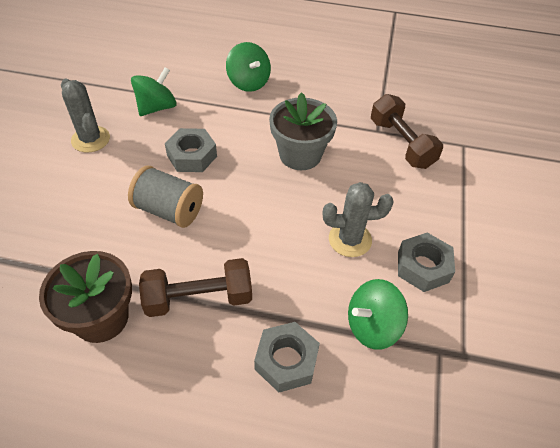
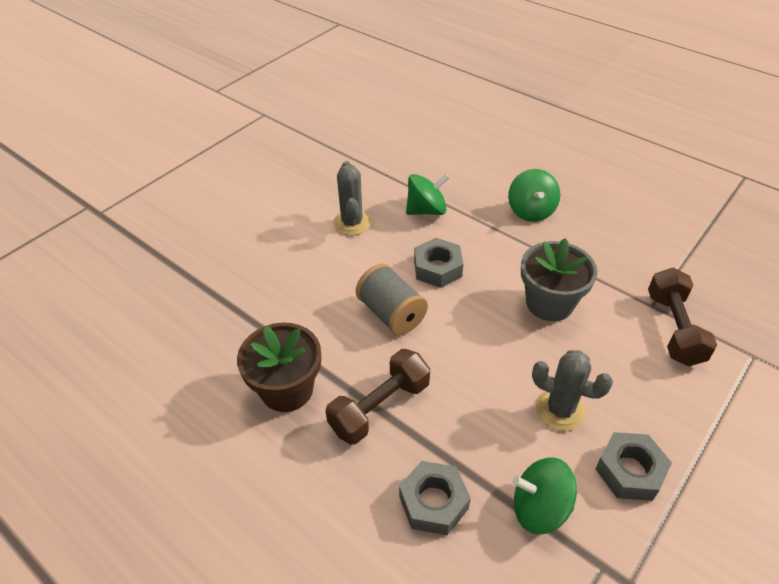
camera: 30 degrees right, 5 degrees down
(199, 298) = (379, 407): brown dumbbell -> brown dumbbell turned 60 degrees counterclockwise

